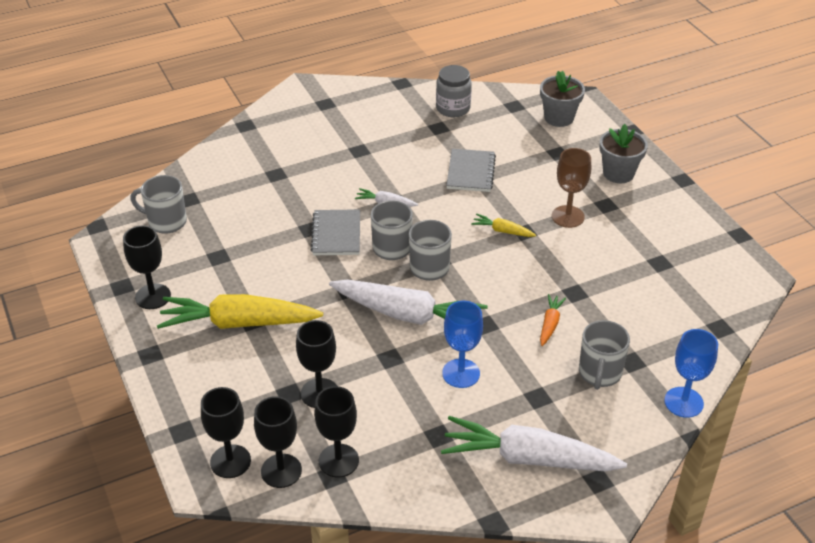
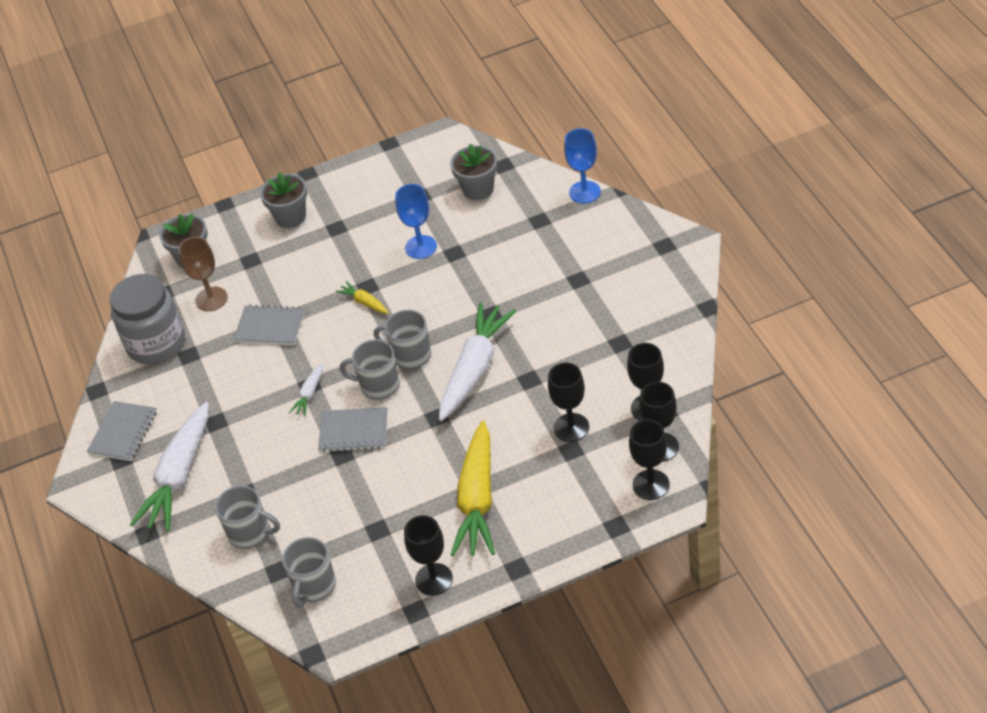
camera: 80 degrees left, 5 degrees up
(353, 102) = (123, 433): none -> grey notebook
(453, 108) = (156, 344): grey jar -> grey jar, size x1.57
(461, 373) = (549, 329): blue goblet -> blue goblet (421, 247)
(502, 231) = (364, 302): yellow carrot -> yellow carrot turned 105 degrees clockwise
(527, 458) = (643, 286): white carrot -> white carrot (179, 477)
(550, 323) = (492, 270): orange carrot -> none
(568, 216) = (349, 255): brown goblet -> brown goblet (211, 299)
(599, 373) = (552, 240): grey mug -> grey mug (250, 533)
(676, 308) = (478, 189): none -> grey flower pot

